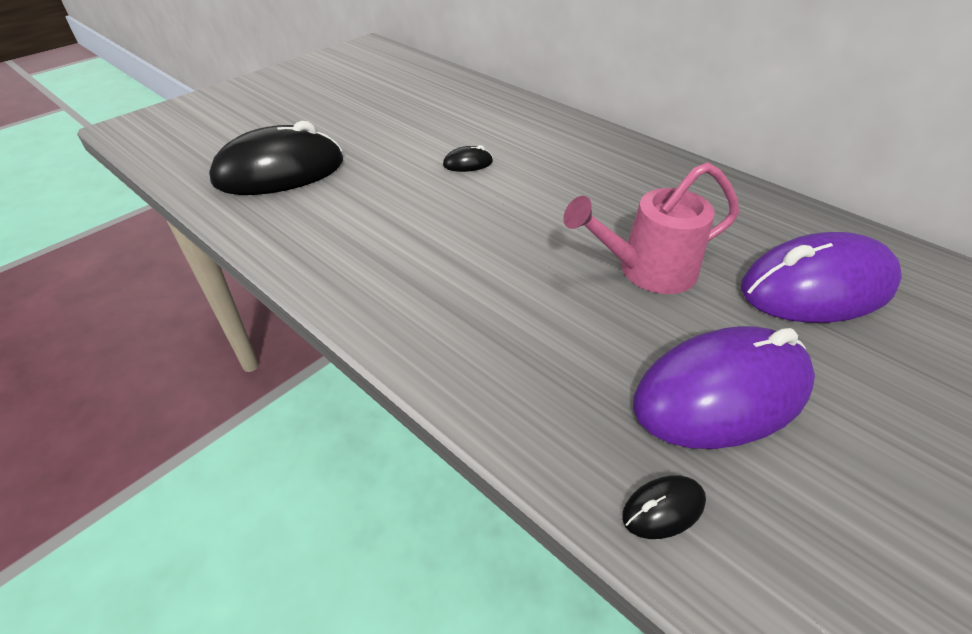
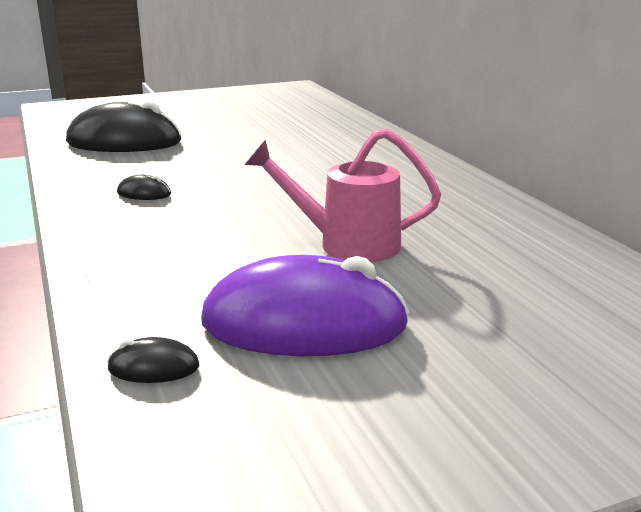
camera: 25 degrees right, 20 degrees down
(468, 163) = (279, 160): black mouse -> black mouse (144, 194)
(816, 288) = (508, 287): purple mouse -> none

